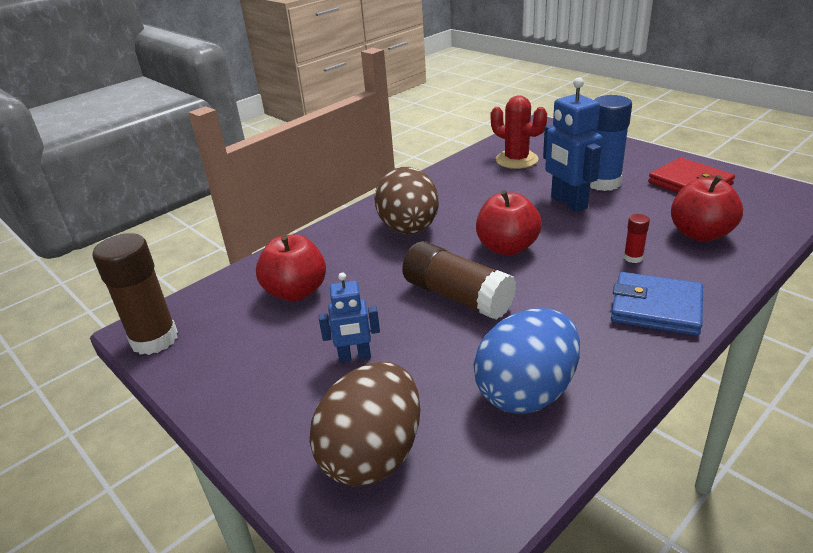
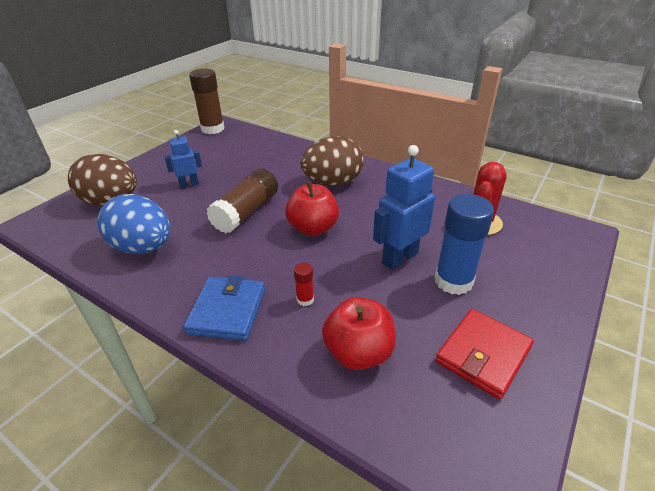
camera: 75 degrees right, 5 degrees up
(296, 292) = (253, 156): red apple -> none
(354, 356) = (189, 184): blue robot -> blue robot turned 90 degrees clockwise

